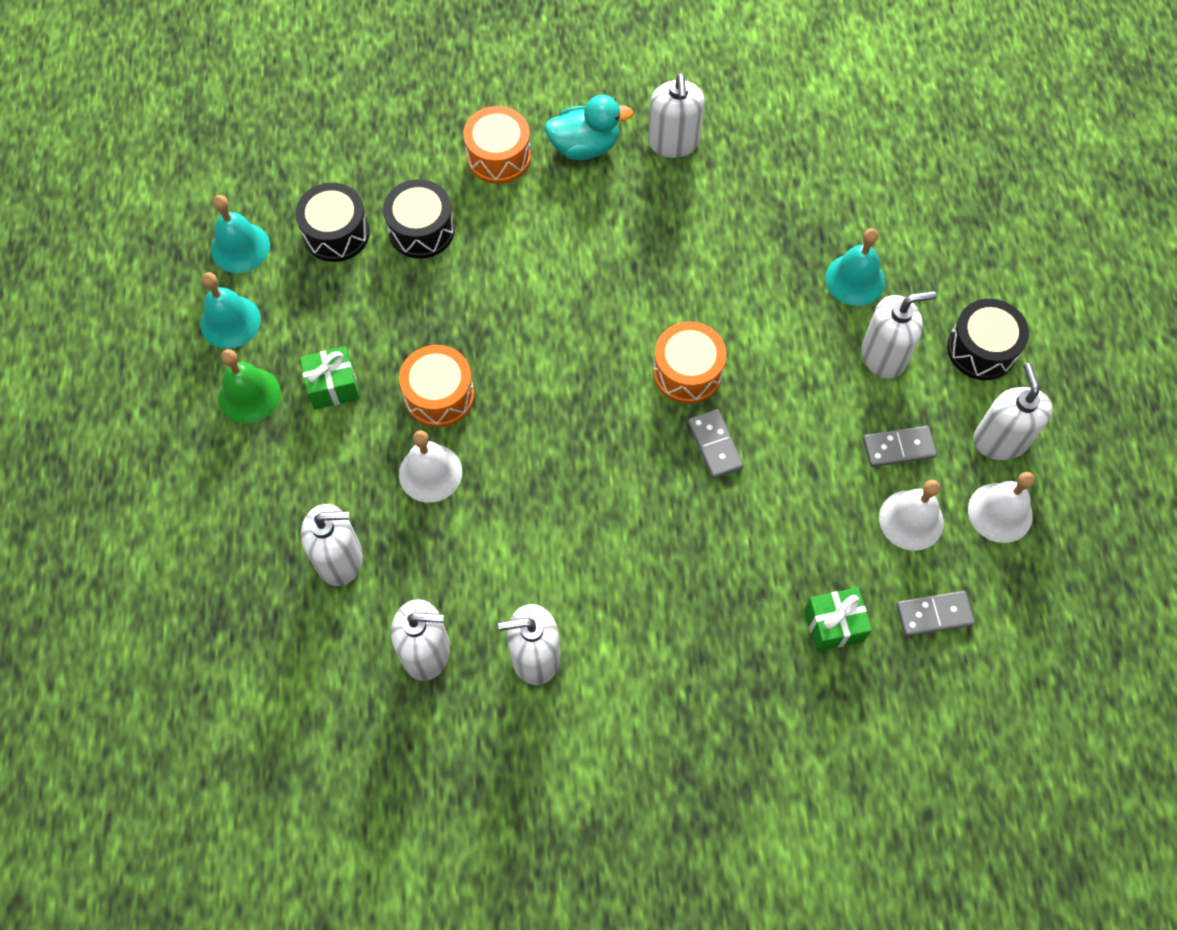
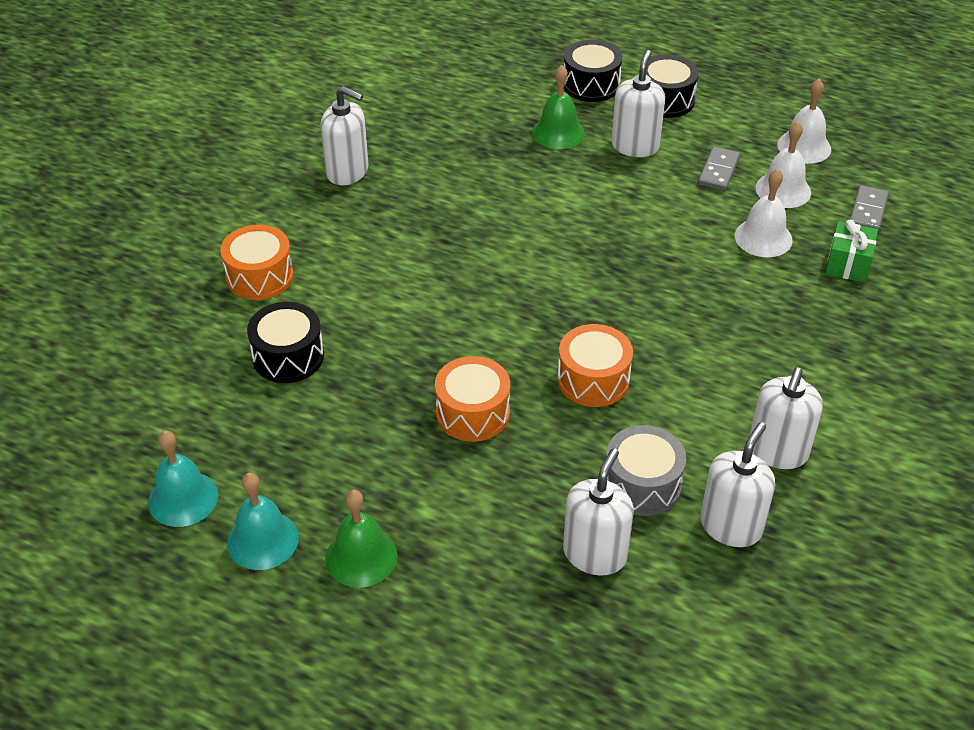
camera: 60 degrees left, 20 degrees down
(333, 386) = (403, 486): green gift -> none
(336, 233) = (235, 418): black drum -> black drum (591, 85)
(430, 473) = (548, 451): white bell -> white bell (763, 238)
(434, 562) = (642, 484): none -> grey drum
(584, 146) = (301, 222): turquoise duck -> none
(687, 372) = (570, 251): orange drum -> orange drum (593, 380)
(715, 445) = (648, 263): grey domino -> none
(855, 279) = (558, 133): turquoise bell -> green bell
(1000, 440) = (746, 122): white soap dispenser -> none

